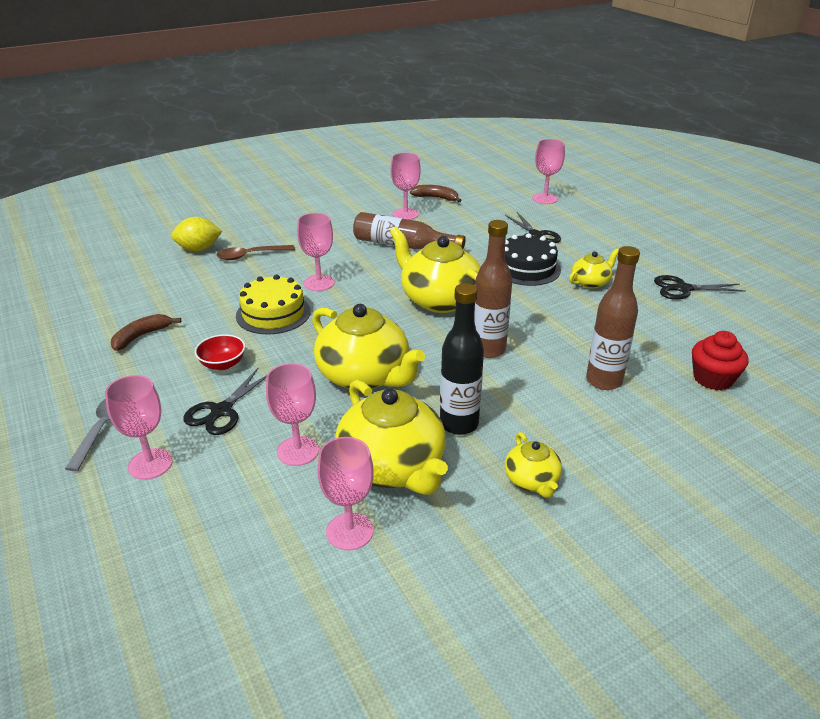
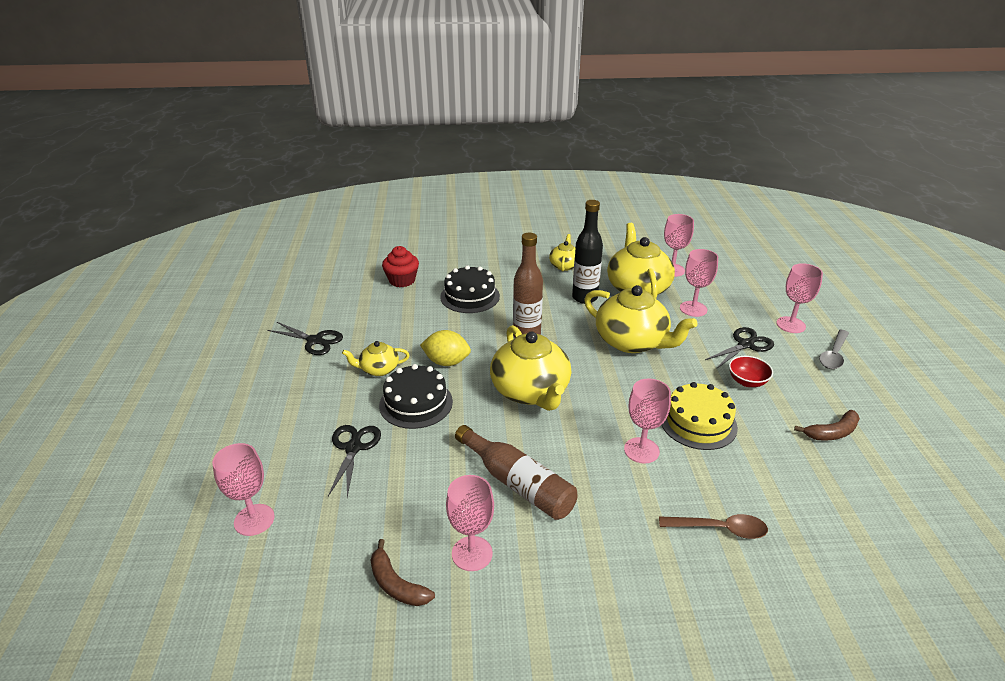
camera: 155 degrees left, 0 degrees up
(199, 249) = (796, 571): yellow lemon -> yellow lemon (446, 362)
(365, 376) = (632, 342): yellow teapot -> yellow teapot turned 150 degrees clockwise
(604, 381) = (470, 296): brown bottle -> black cake

